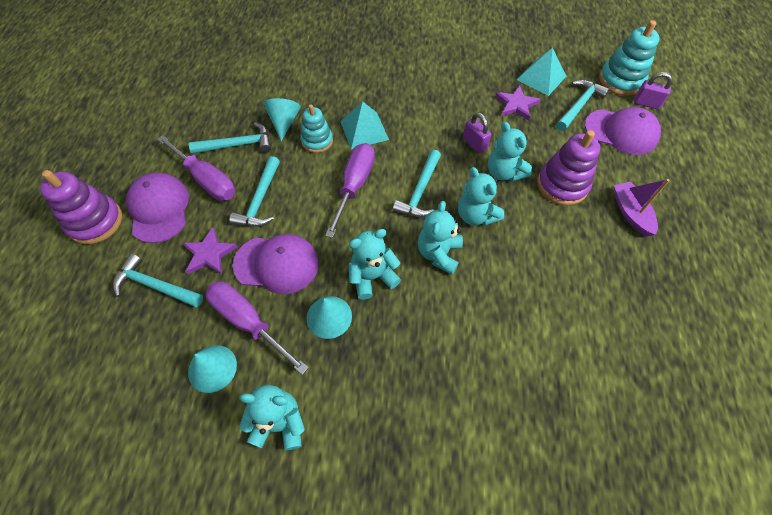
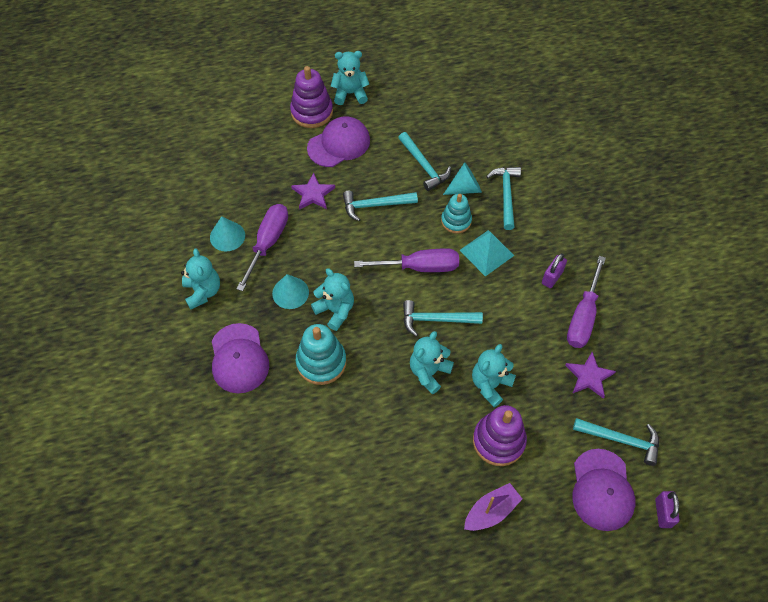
camera: 70 degrees right, 0 degrees up
(155, 285) = (275, 174): turquoise hammer -> turquoise hammer (506, 195)
(206, 180) = (379, 161): purple screwdriver -> purple screwdriver (583, 316)
(276, 264) = (321, 241): purple cap -> purple cap (239, 358)
(439, 253) = (376, 353): turquoise teddy bear -> turquoise teddy bear (350, 93)
(474, 144) = (514, 350): purple padlock -> purple padlock (552, 277)
(541, 78) = (645, 393): turquoise pyramid -> none
(620, 80) = (687, 480): turquoise stacking toy -> turquoise stacking toy (321, 362)

